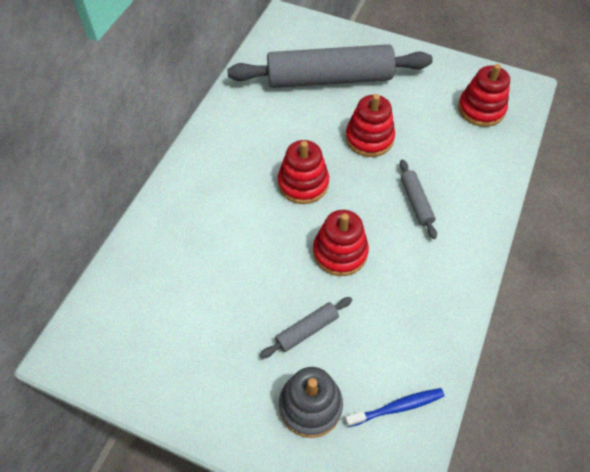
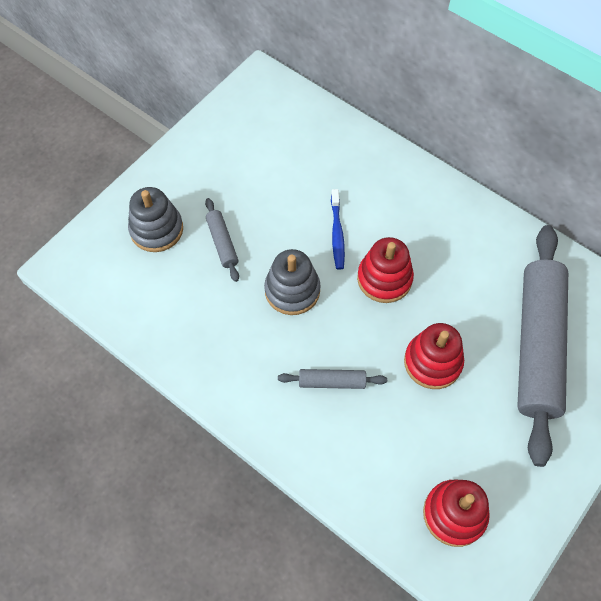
camera: 105 degrees right, 5 degrees up
(340, 252) = (292, 290): red stacking toy -> grey stacking toy
(396, 407) = (129, 292): blue toothbrush -> blue toothbrush (337, 233)

